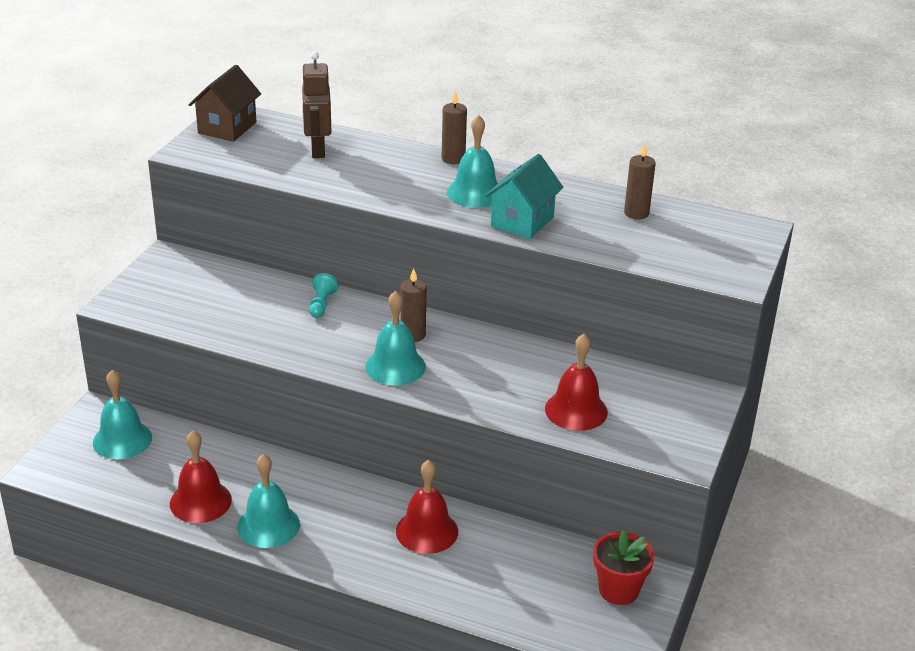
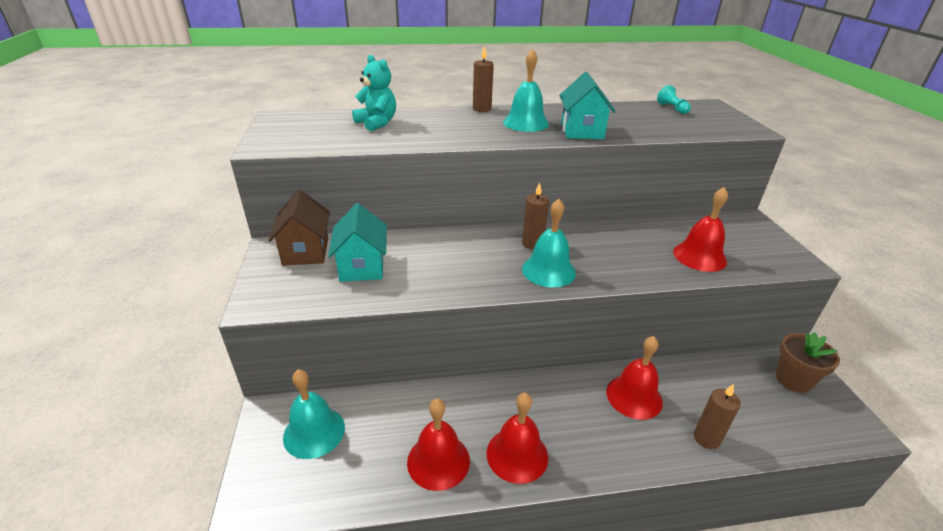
camera: 30 degrees left, 0 degrees up
(227, 128) = (284, 125): brown house -> brown house (306, 251)
(227, 301) = (362, 266): none -> turquoise house
(268, 525) = (517, 454): turquoise bell -> red bell
(317, 150) = (377, 123): brown robot -> turquoise teddy bear
(321, 304) = (441, 244): turquoise pawn -> turquoise pawn (672, 108)
(618, 590) = (793, 380): red flower pot -> brown flower pot
(636, 213) = (637, 112): brown candle -> brown candle (706, 438)

